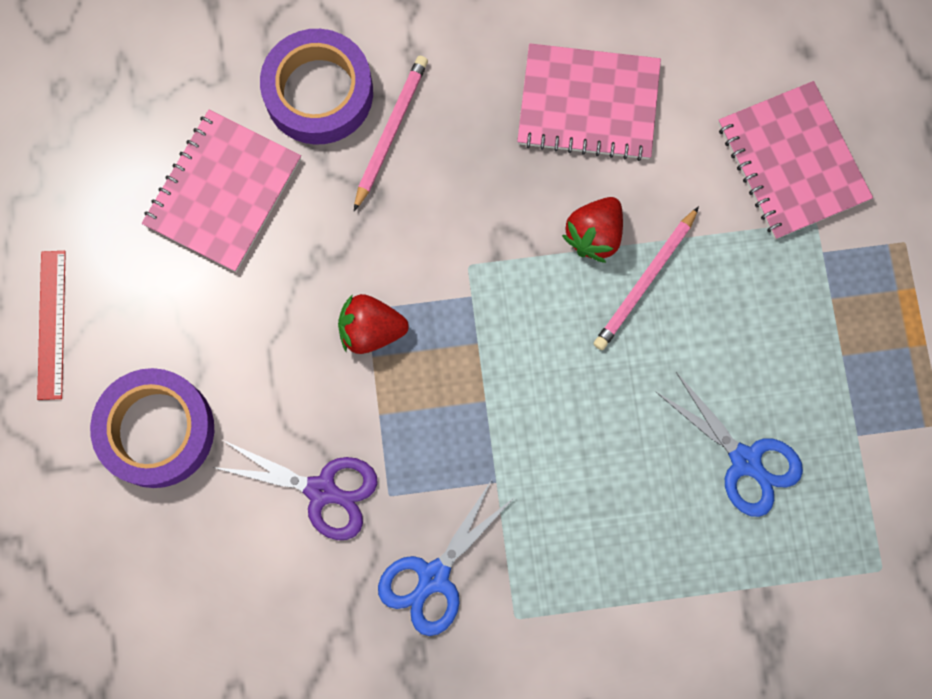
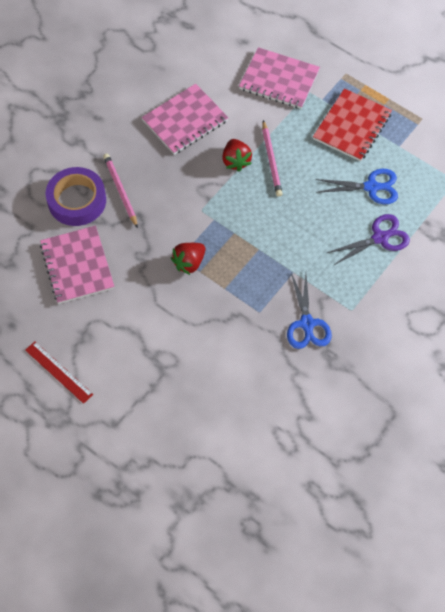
camera: 45 degrees left, 15 degrees down
(157, 430) = (144, 370): purple tape -> none
(321, 490) = (232, 333): purple scissors -> purple scissors (380, 238)
(820, 337) = (352, 126): none -> red notebook

